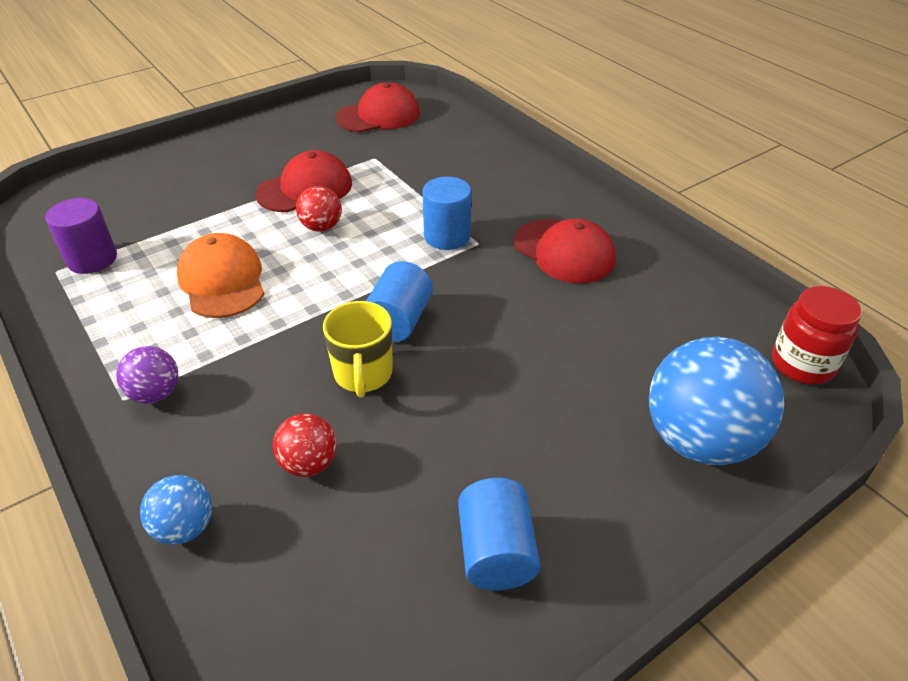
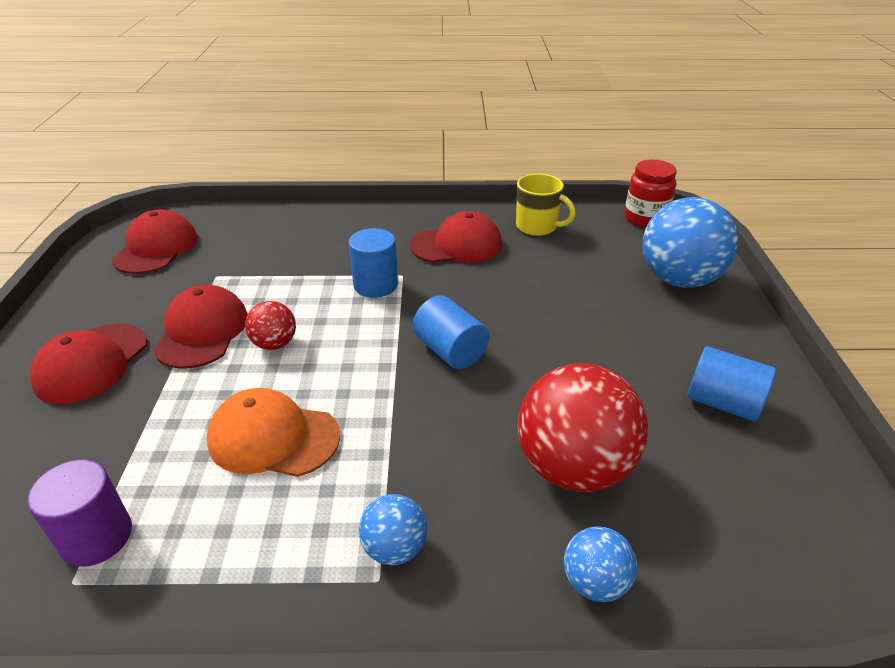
camera: 55 degrees left, 5 degrees down
(155, 394) = (394, 548): purple ball -> blue ball
(233, 167) = (91, 363): none -> red cap
(309, 463) = (573, 467): red ball -> red ball, size x2.03
(363, 374) = (495, 395): yellow mug -> yellow mug (537, 227)

